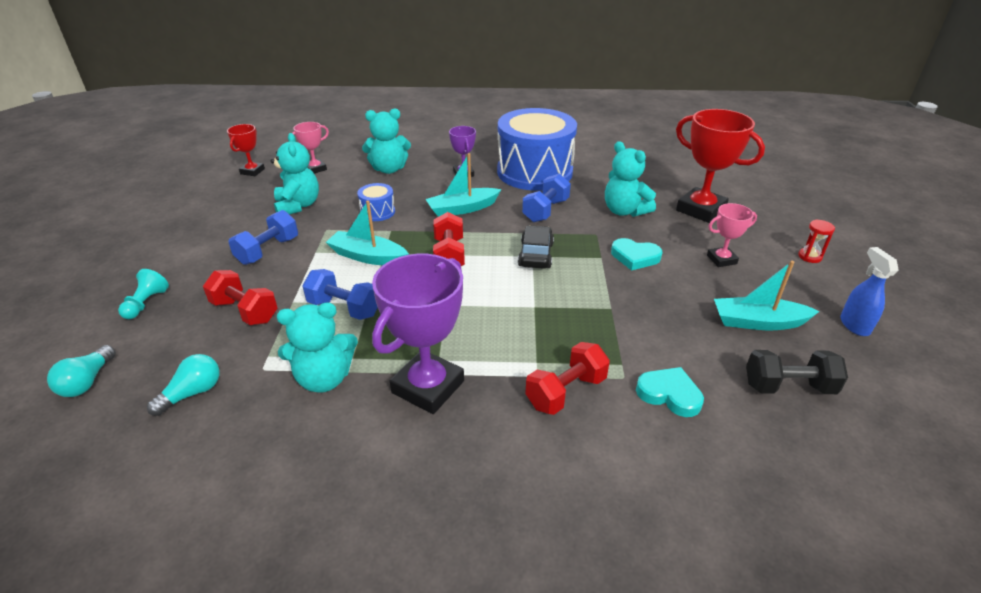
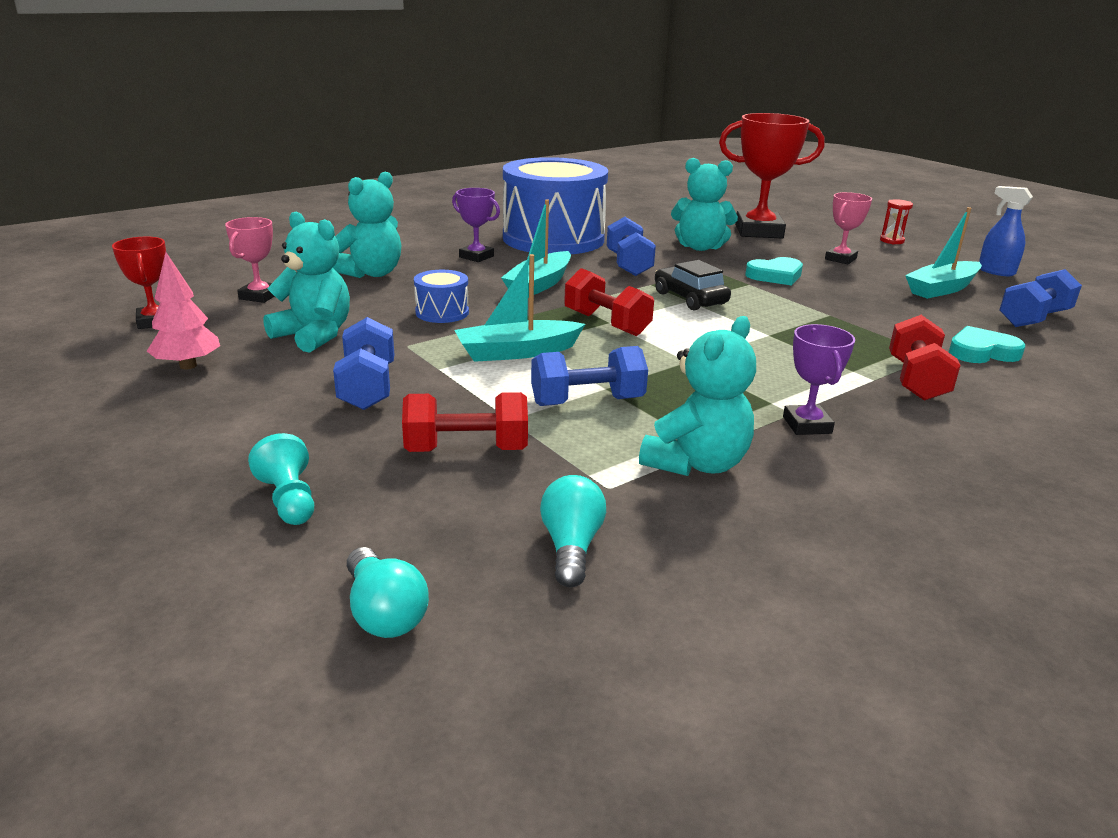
camera: 40 degrees left, 10 degrees down
(225, 205) = (188, 366): none -> pink tree
(428, 387) = (807, 425): purple trophy -> purple trophy, size x0.53
(788, 387) = (1034, 319): black dumbbell -> blue dumbbell

